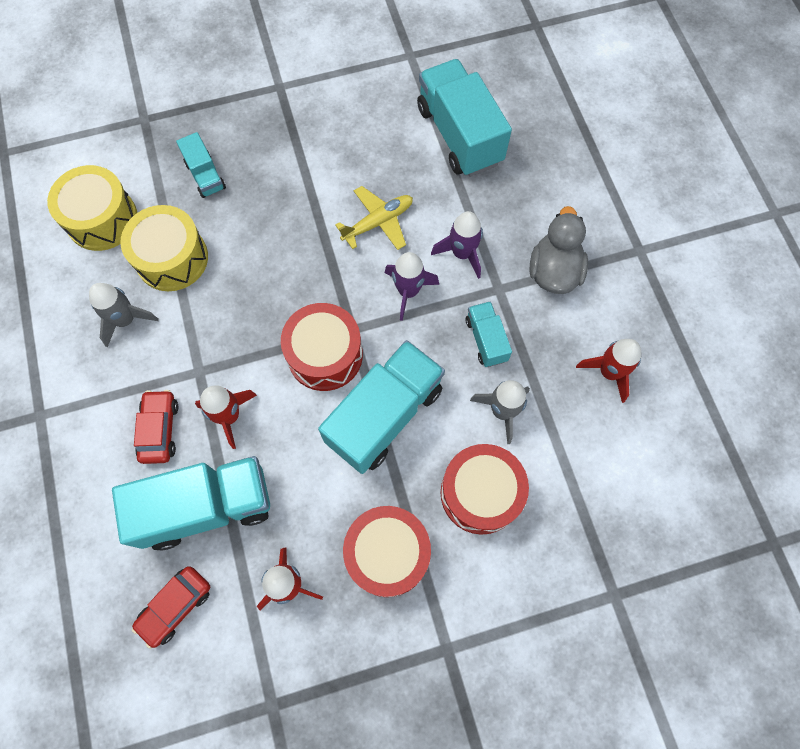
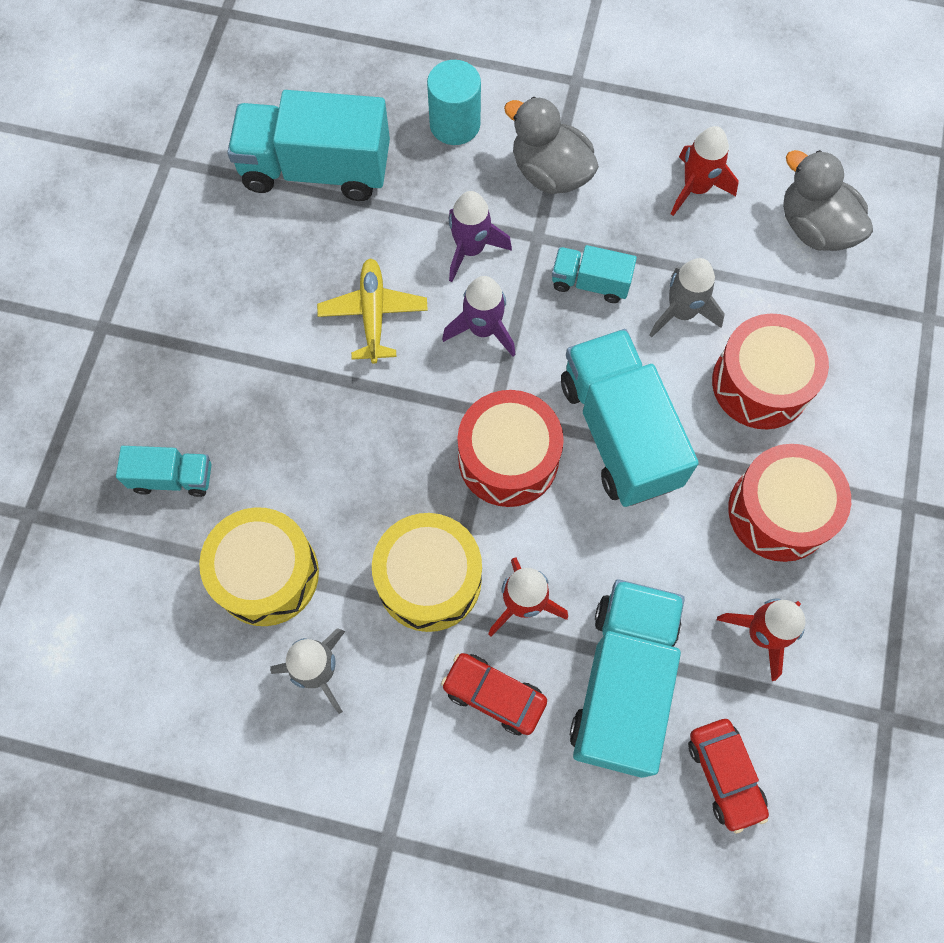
camera: 60 degrees left, 0 degrees up
(102, 219) = (148, 637): yellow drum -> yellow drum (429, 579)
(549, 195) = (455, 124): none -> turquoise cylinder
(634, 472) = (814, 228): none -> grey duck

